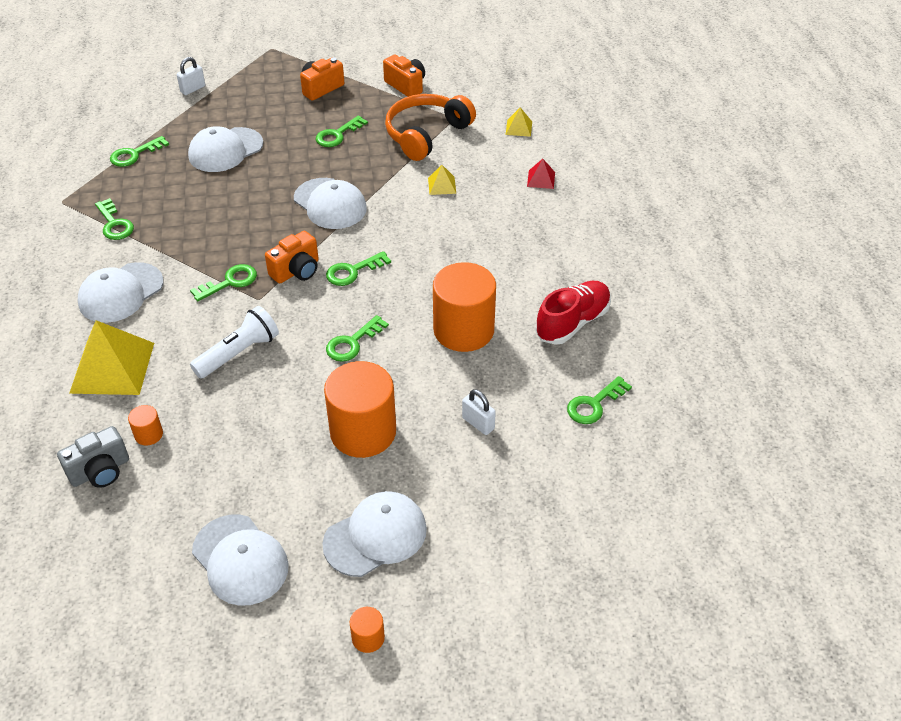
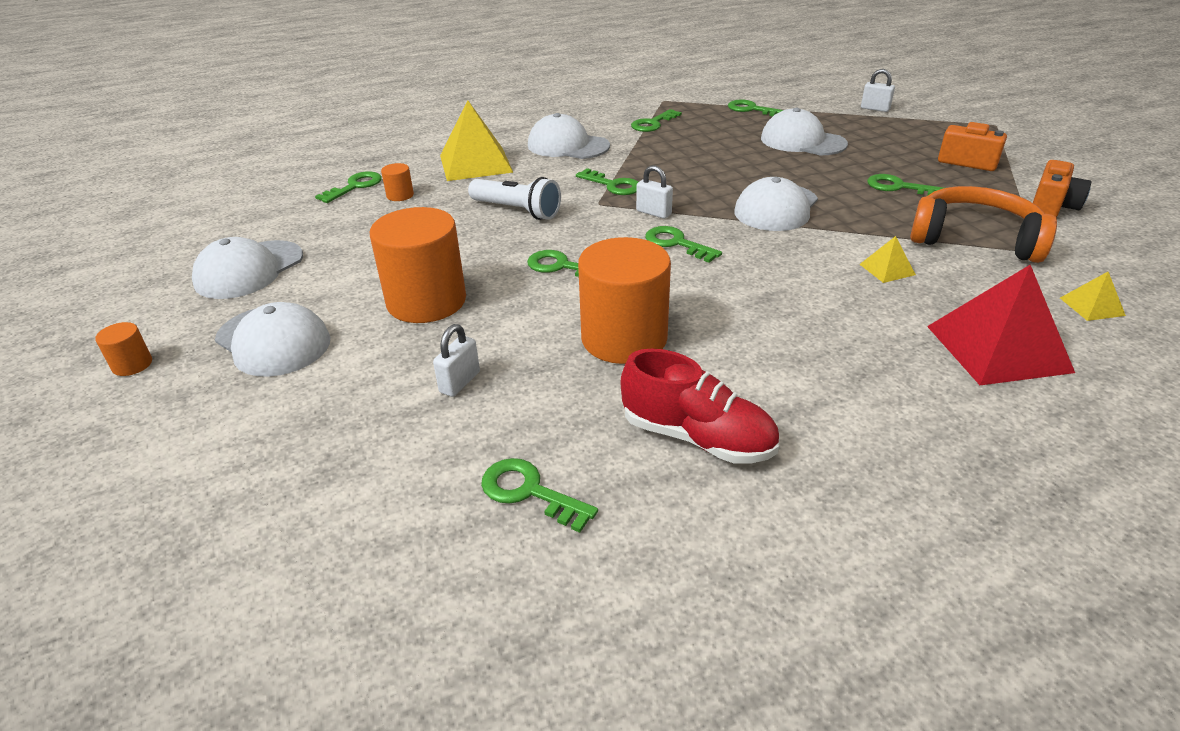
camera: 75 degrees right, 10 degrees down
(100, 471) = (355, 186): grey camera -> green key
(296, 271) = (653, 213): orange camera -> white padlock
(541, 179) = (997, 348): red pyramid -> red pyramid, size x2.20

